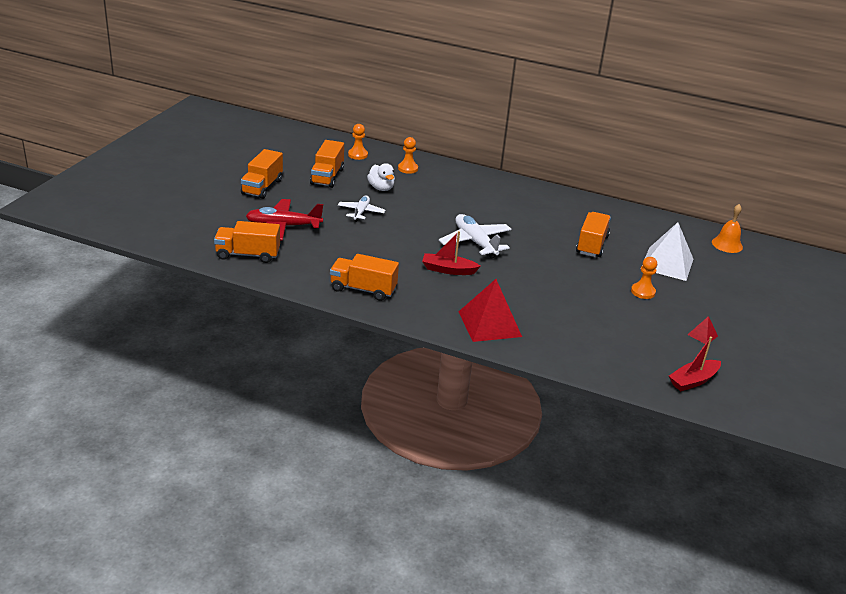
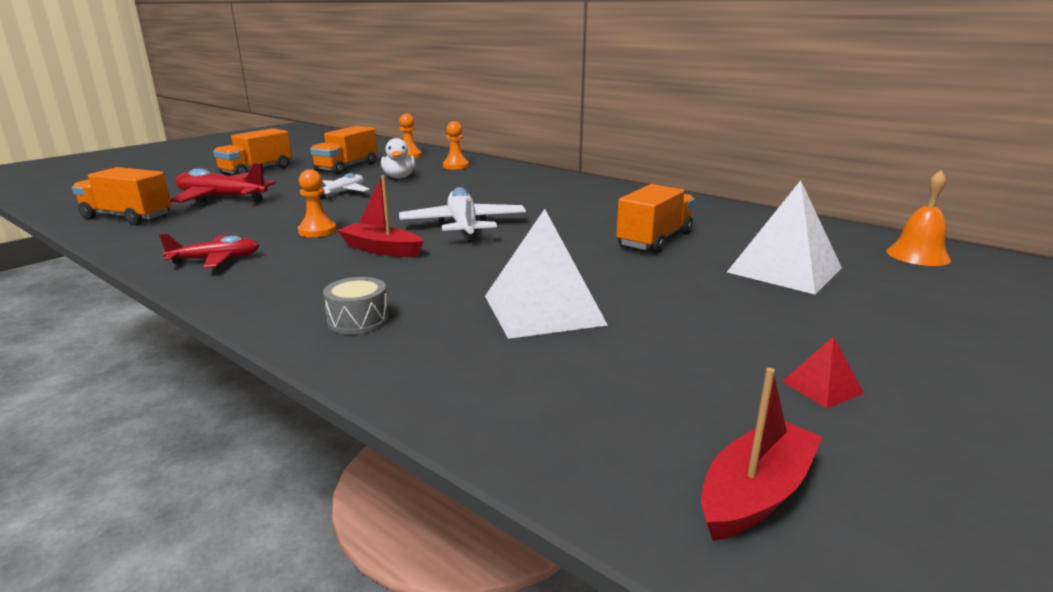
camera: 20 degrees right, 10 degrees down
(363, 289) = (216, 260): orange truck -> red plane
(489, 324) = (358, 320): red pyramid -> grey drum
(569, 306) = (543, 309): none -> white pyramid
(643, 292) = (712, 302): orange pawn -> orange pawn (317, 231)
(693, 381) = (755, 493): red boat -> red boat turned 150 degrees clockwise

